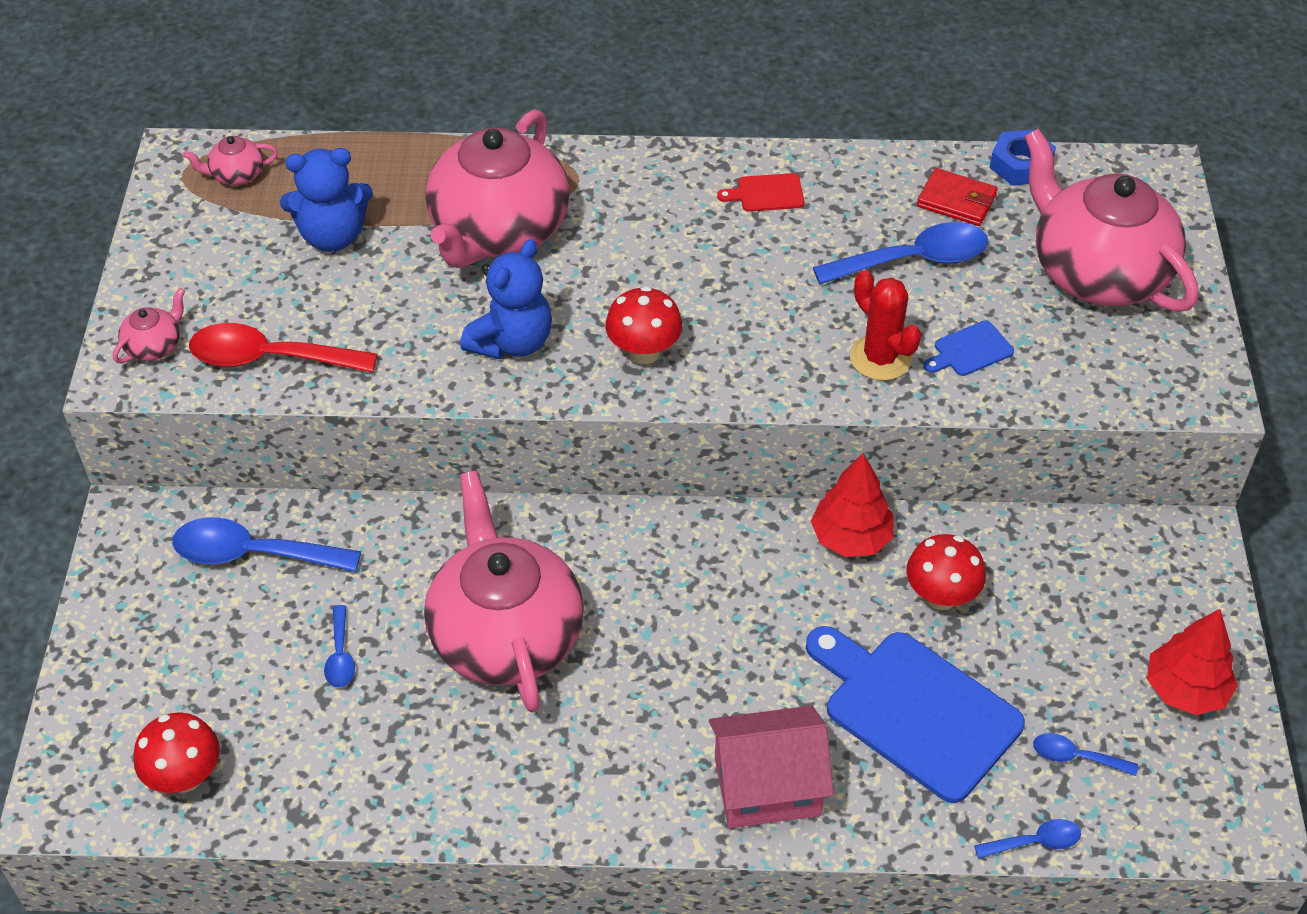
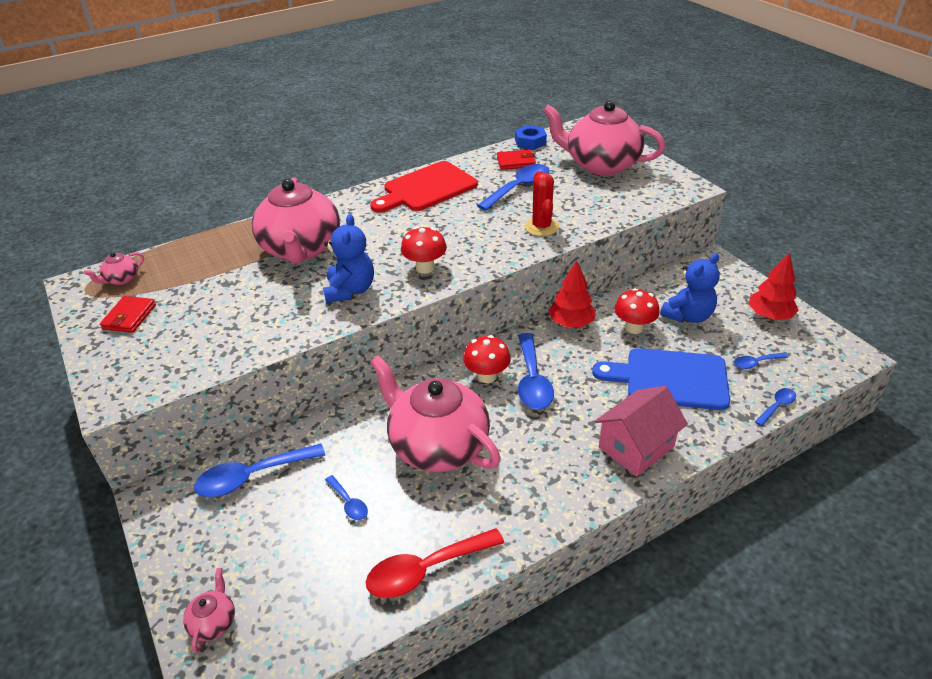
camera: 30 degrees left, 10 degrees down
(154, 346) = (126, 376): pink teapot -> pink teapot (214, 622)
(185, 776) = (298, 624): red mushroom -> red mushroom (487, 376)
(210, 248) = (129, 317): none -> red wallet
(270, 358) = (210, 352): red spoon -> red spoon (426, 569)
(333, 236) = (205, 284): blue teddy bear -> blue teddy bear (688, 316)
(711, 604) = (532, 380): none -> blue spoon
(766, 193) = (426, 188): red cutting board -> red cutting board, size x2.33
(880, 358) = (541, 227): red cactus -> red cactus turned 60 degrees clockwise
(970, 350) = (578, 209): blue cutting board -> none

